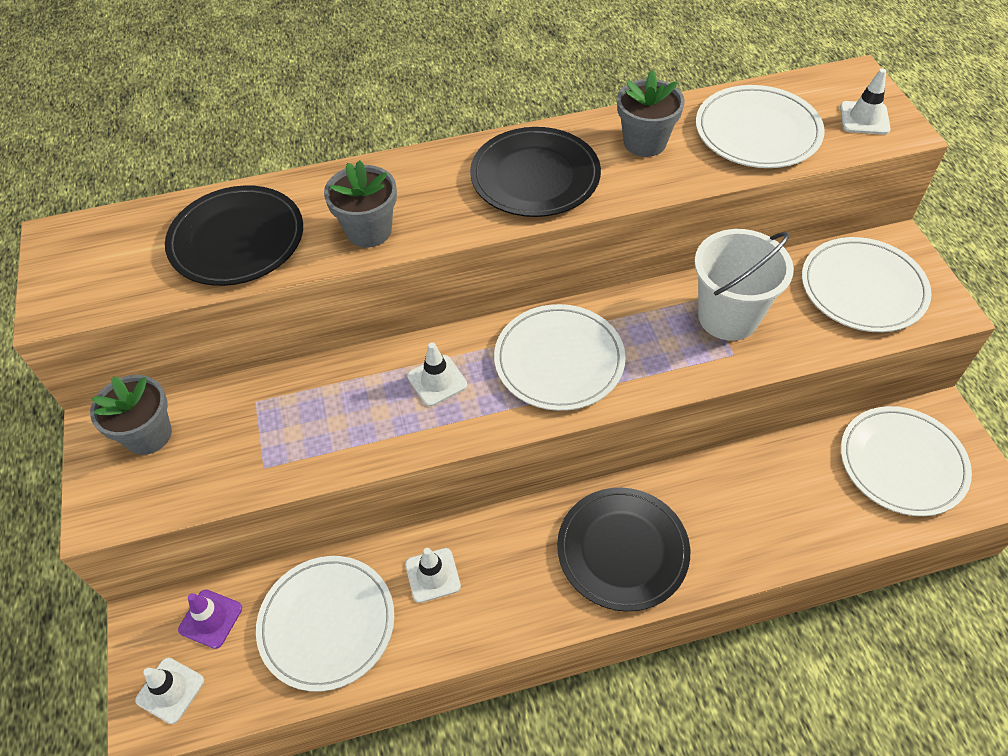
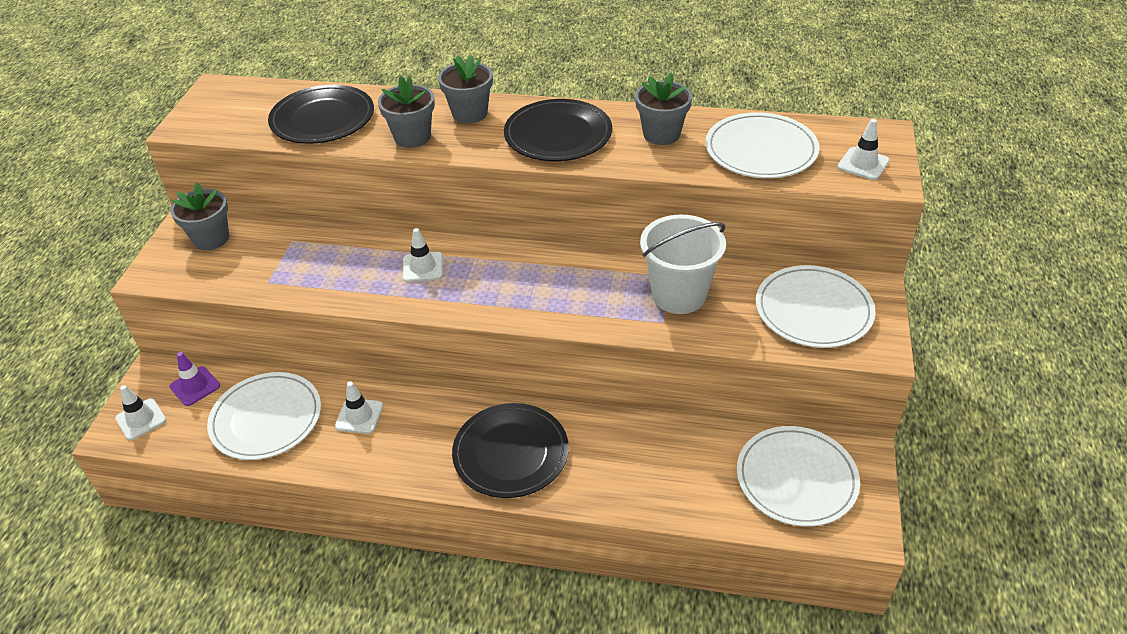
camera: 25 degrees right, 10 degrees down
(414, 178) = (470, 113): none -> grey flower pot
(559, 360) = (521, 282): white plate -> none

